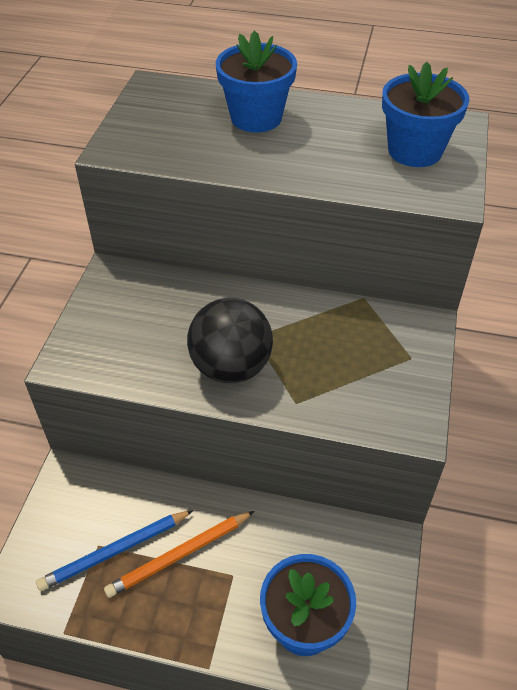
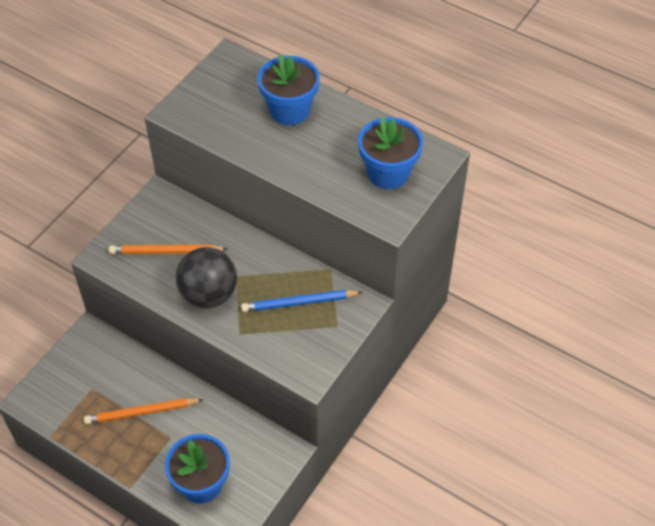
camera: 20 degrees right, 5 degrees up
(115, 551) = (101, 396): blue pencil -> blue pencil (299, 302)
(150, 332) = (166, 251): none -> orange pencil

